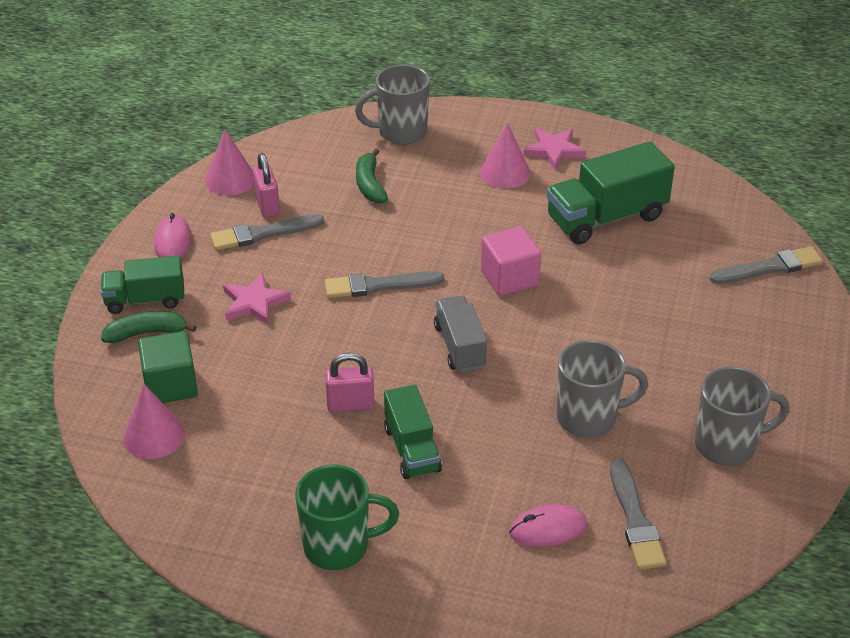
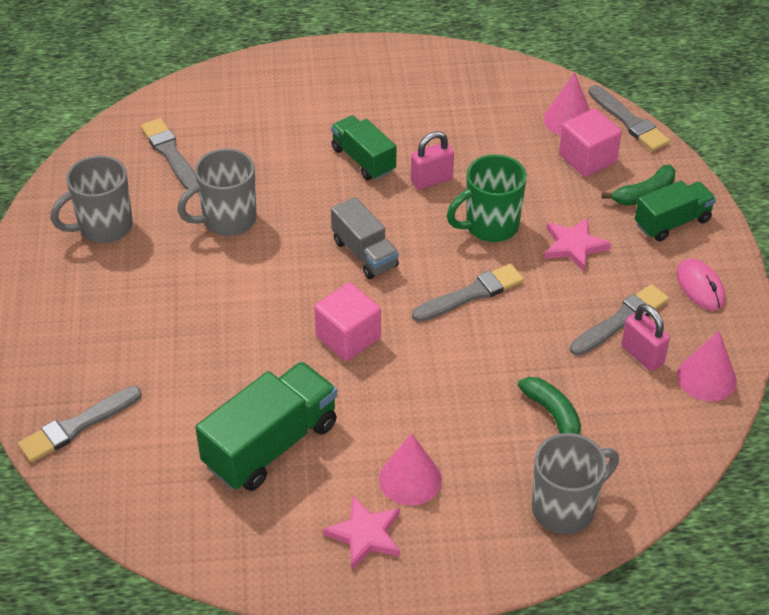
camera: 160 degrees right, 5 degrees up
(90, 416) = (628, 121): none -> grey brush
(170, 385) = (587, 158): green cube -> pink cube
(339, 546) = (382, 86): green mug -> green mug (490, 226)
(548, 529) = (235, 132): pink mouse -> none

